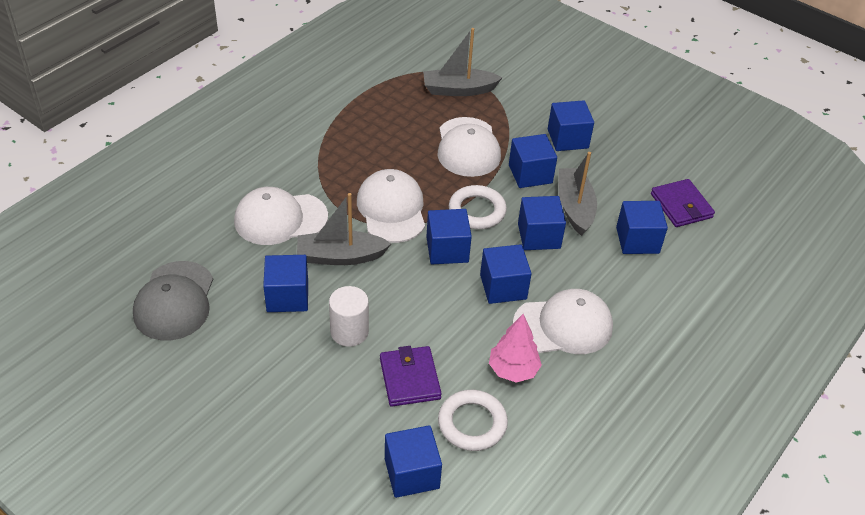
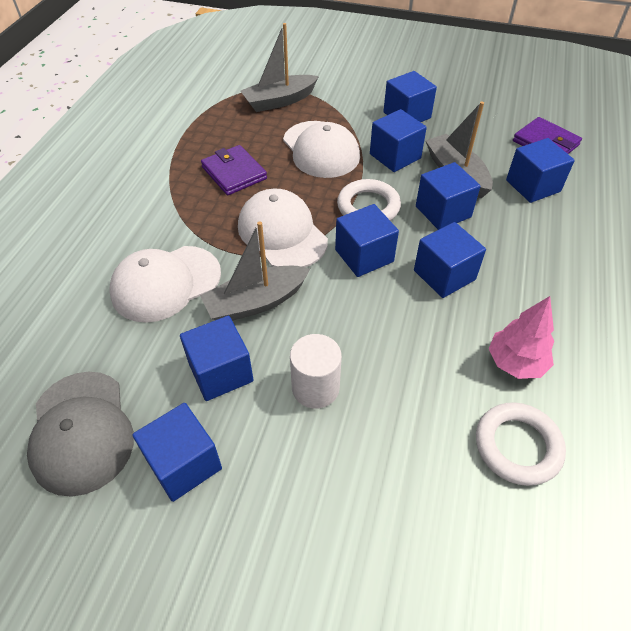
camera: 20 degrees left, 5 degrees up
(409, 378) = (416, 419): purple wallet -> purple wallet (234, 173)
(412, 473) = (495, 545): blue cube -> blue cube (184, 463)
(563, 325) = (529, 294): white cap -> none

